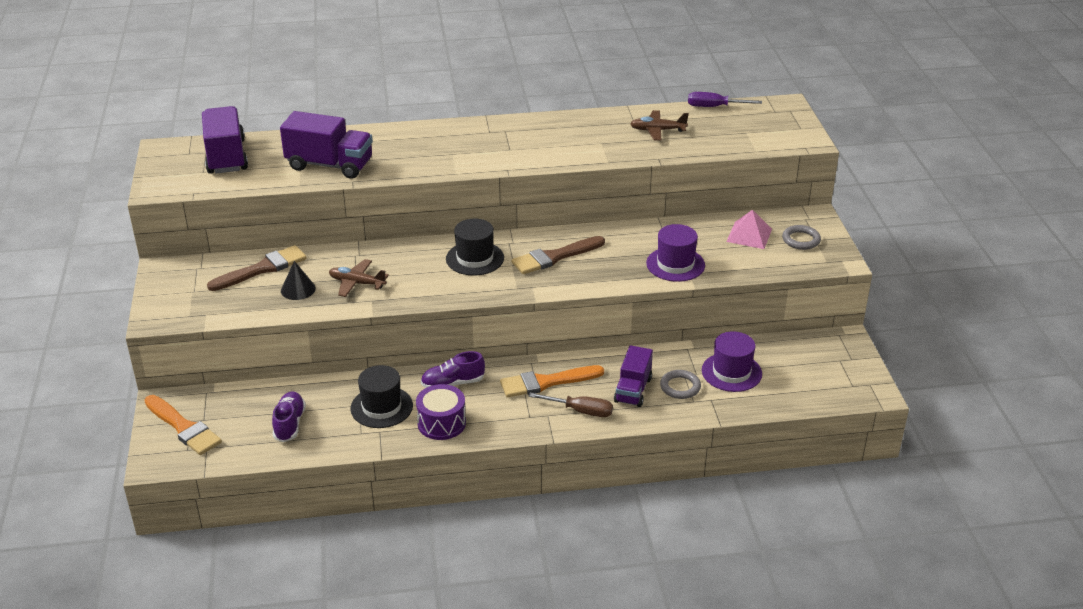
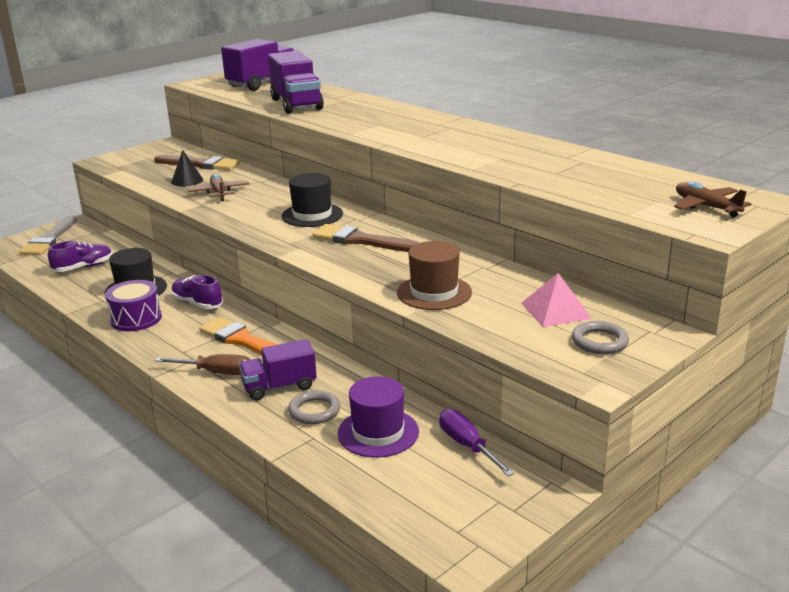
camera: 55 degrees right, 10 degrees down
(184, 427) = (49, 239): orange brush -> grey brush
(580, 411) = (216, 372): brown screwdriver -> brown screwdriver turned 60 degrees counterclockwise
(657, 130) = (571, 169): brown plane -> brown plane (706, 207)
(675, 264) = (434, 292): purple hat -> brown hat
(714, 107) = (675, 175): purple screwdriver -> purple screwdriver (467, 446)

